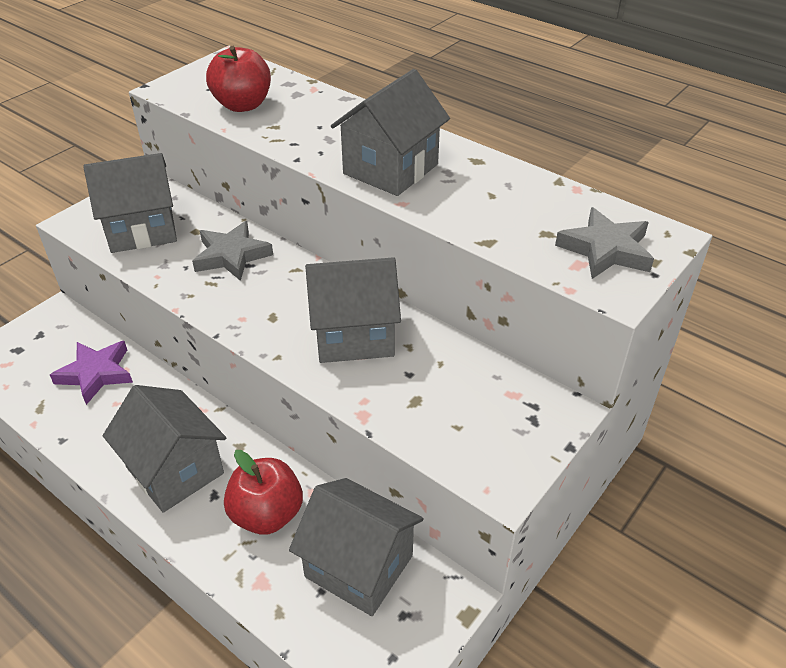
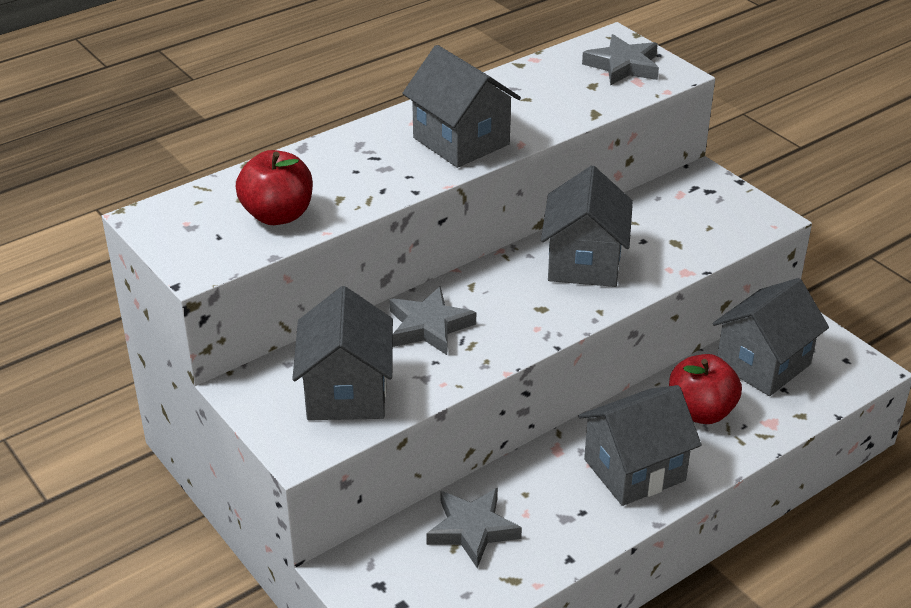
camera: 75 degrees left, 5 degrees down
(96, 374) = (472, 530): purple star -> grey star

